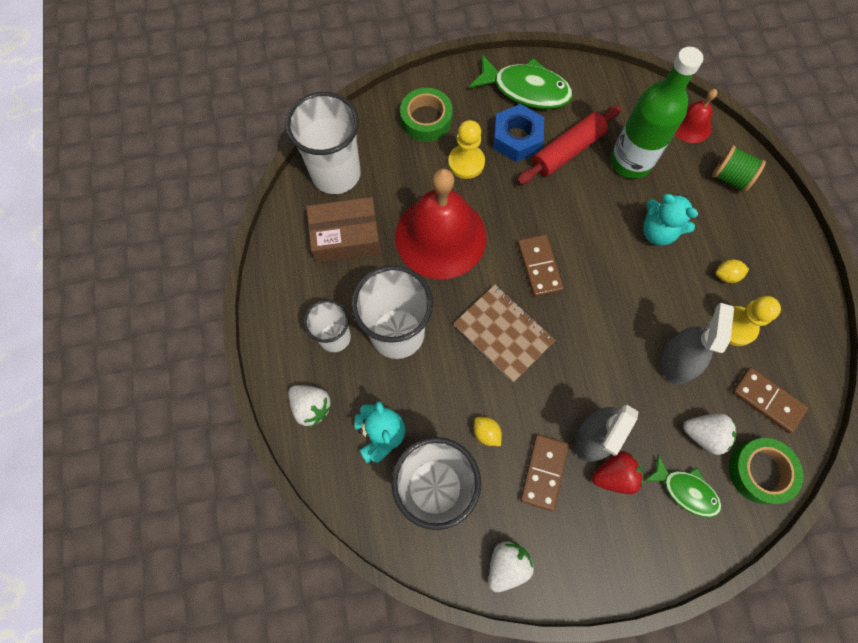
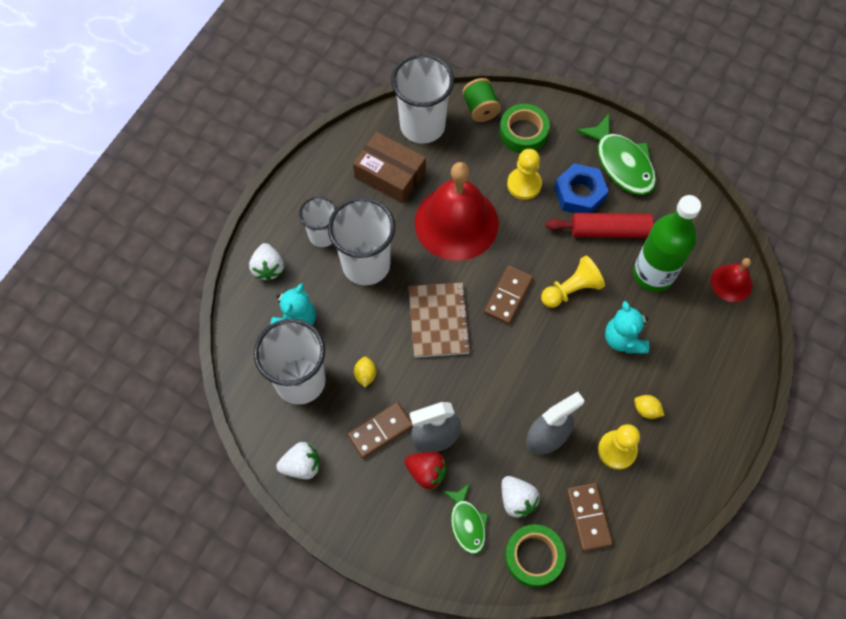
camera: 40 degrees right, 5 degrees down
(582, 222) = (571, 290): none -> yellow pawn
(730, 178) = (724, 344): green spool -> green spool (480, 109)

